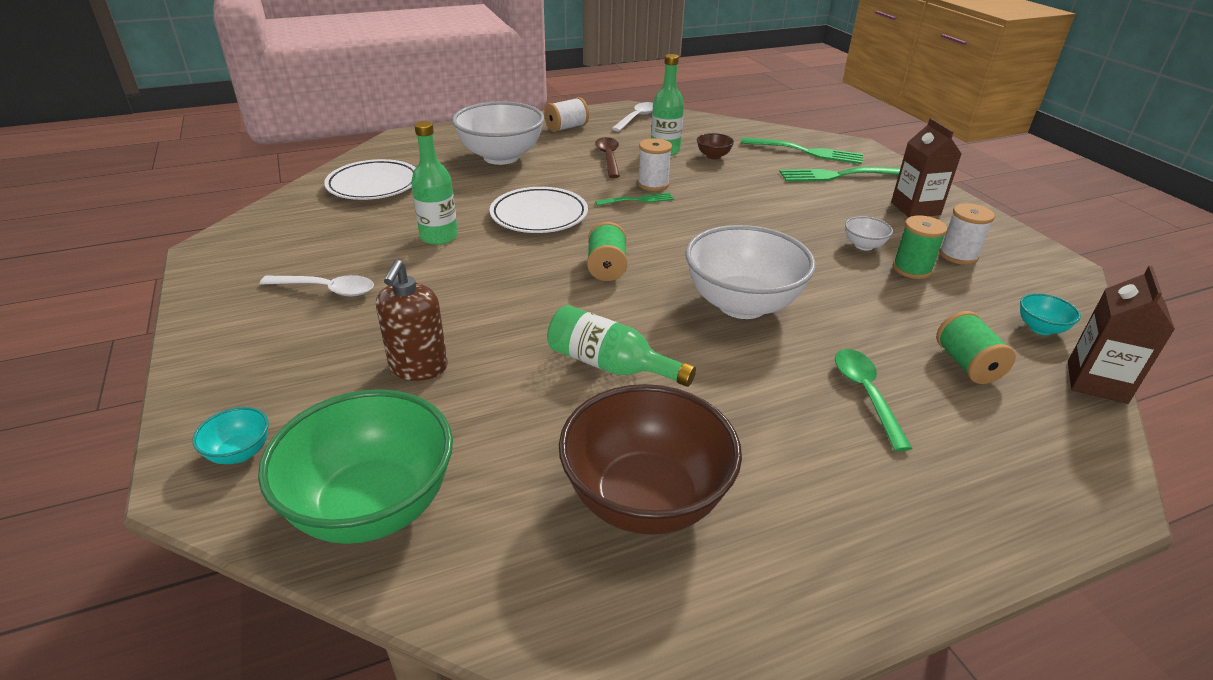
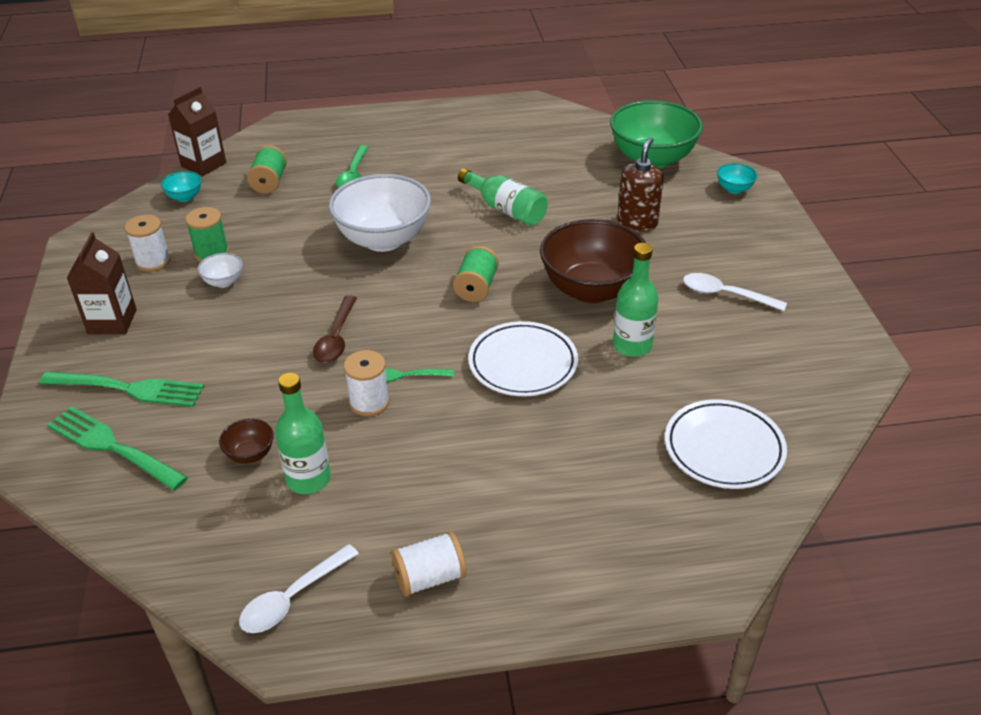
camera: 165 degrees left, 5 degrees up
(501, 157) = (552, 495): white bowl -> none
(608, 158) = (398, 471): brown spoon -> brown spoon (336, 338)
(645, 499) = (513, 147): brown bowl -> brown bowl (591, 290)

